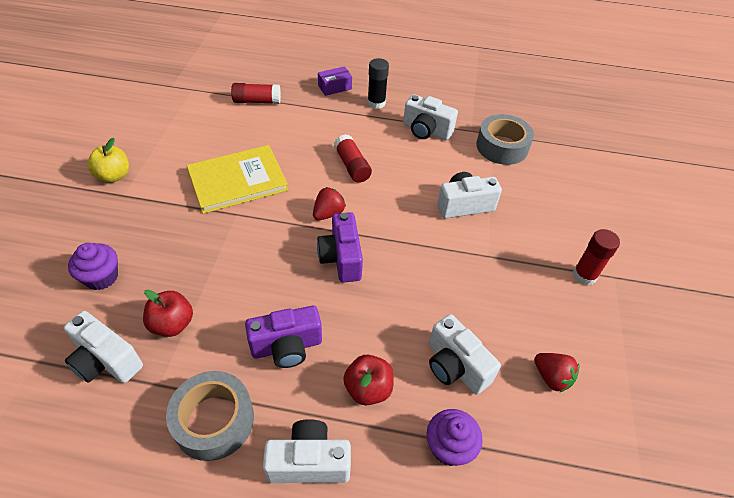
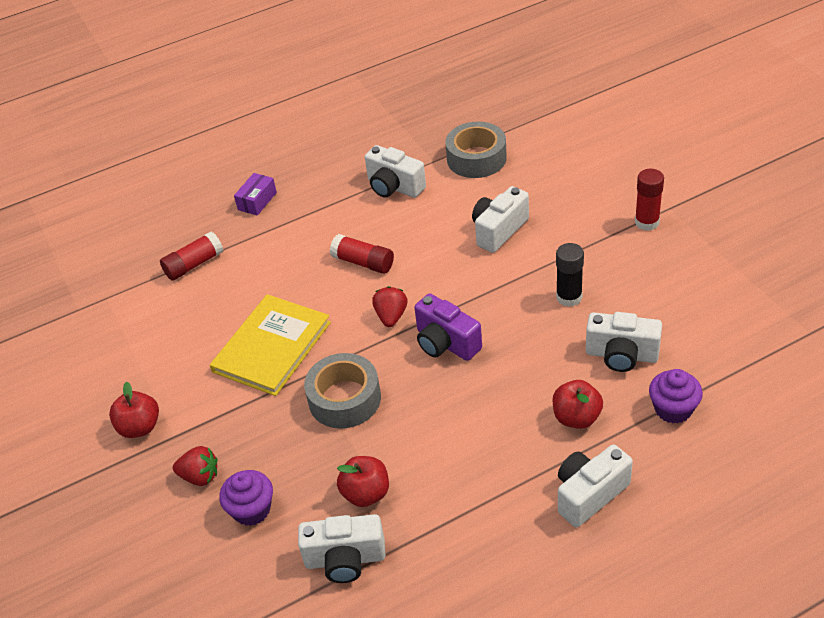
camera: 30 degrees left, 5 degrees down
(114, 176) = (140, 427): yellow apple -> red apple
(214, 420) = (487, 526): grey tape -> grey tape (344, 399)
(287, 346) = (481, 437): purple camera -> none
(376, 103) = (317, 191): black glue stick -> black glue stick (569, 297)
(426, 131) = (394, 187): white camera -> white camera turned 45 degrees clockwise
(551, 377) = (695, 312): red strawberry -> red strawberry (200, 476)

